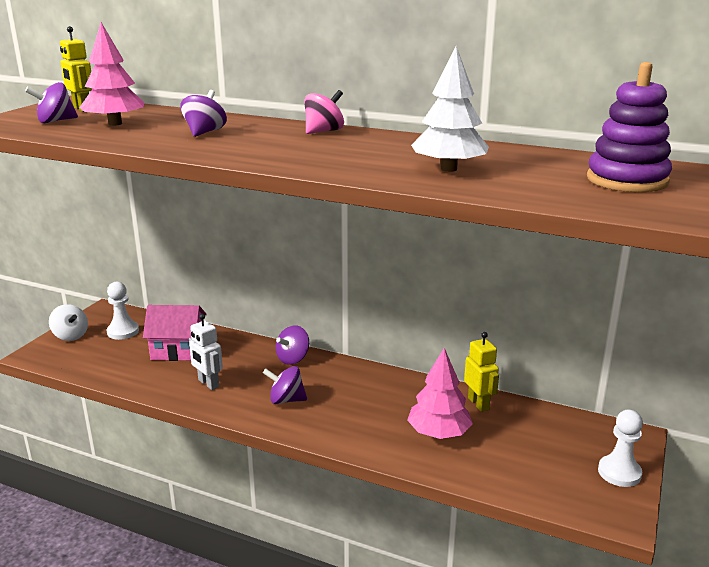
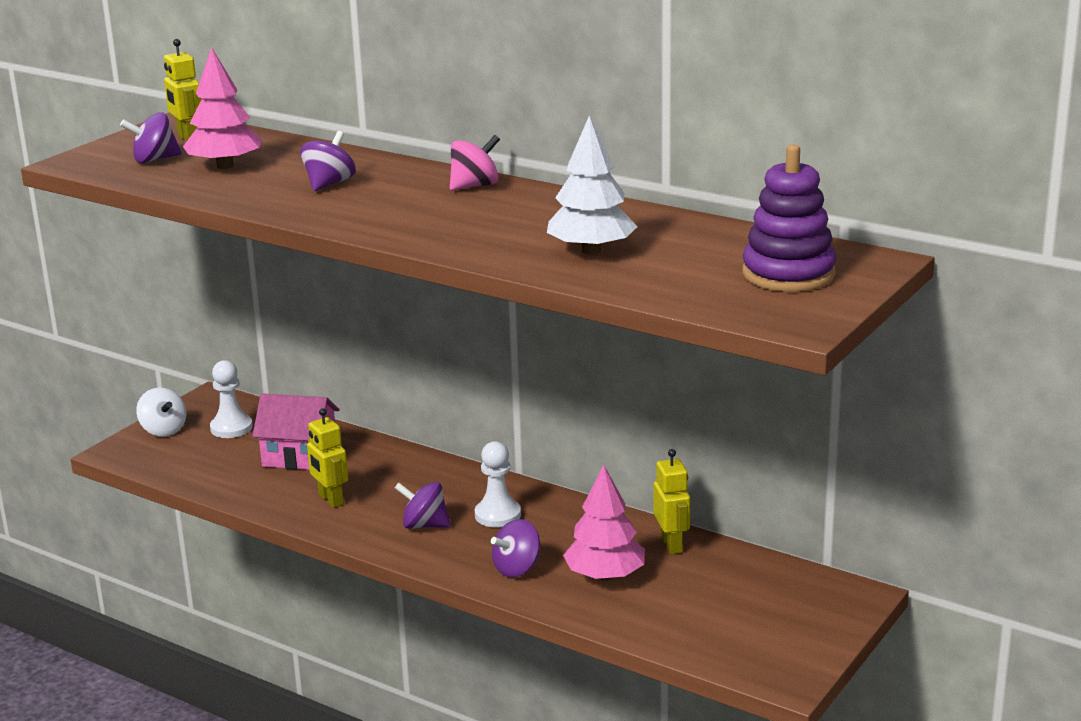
camera: 10 degrees right, 0 degrees up
(208, 383) = (330, 500): white robot -> yellow robot
(293, 359) = (447, 475): purple spinning top -> purple spinning top (517, 568)
(619, 472) = (813, 634): white pawn -> white pawn (497, 515)

